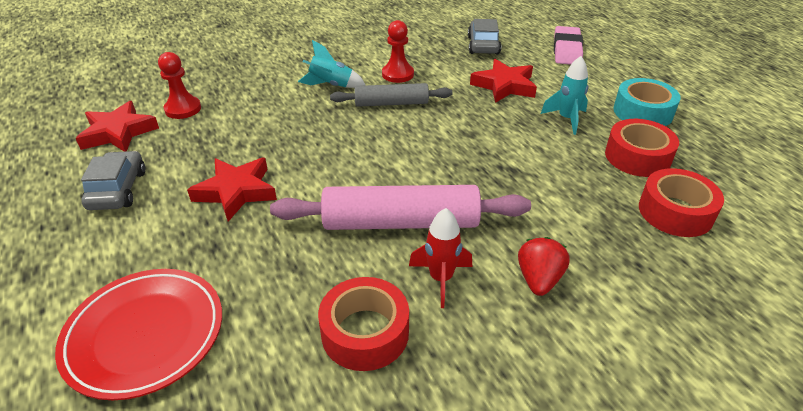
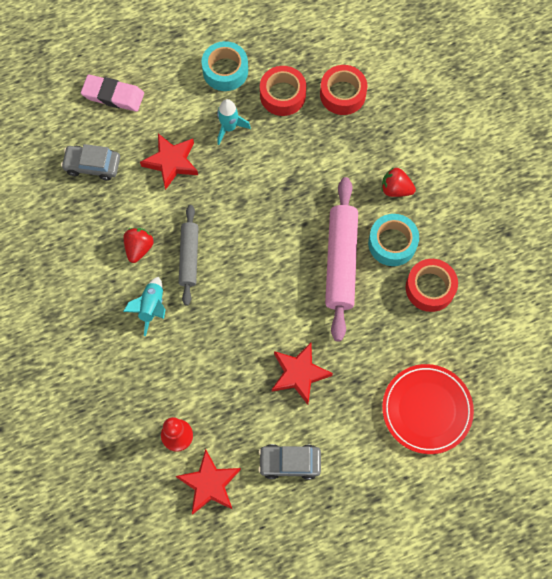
camera: 85 degrees left, 30 degrees up
(397, 74) = (139, 248): red pawn -> red strawberry
(441, 279) = (392, 243): red rocket -> turquoise tape

